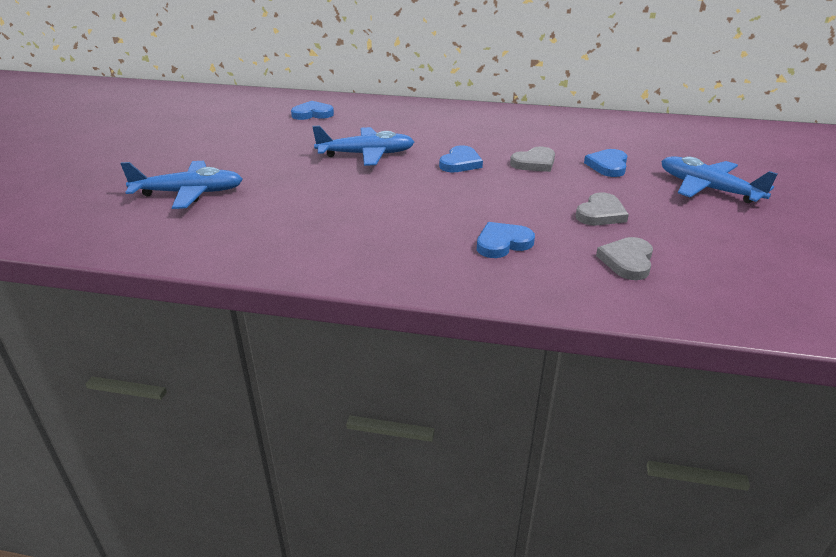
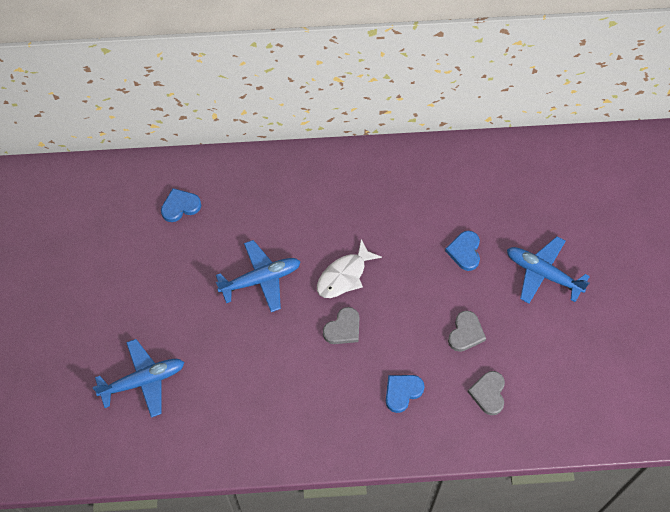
camera: 15 degrees left, 30 degrees up
(460, 163) = (344, 276): blue heart -> white fish
(534, 163) = (405, 261): grey heart -> grey heart (343, 328)

